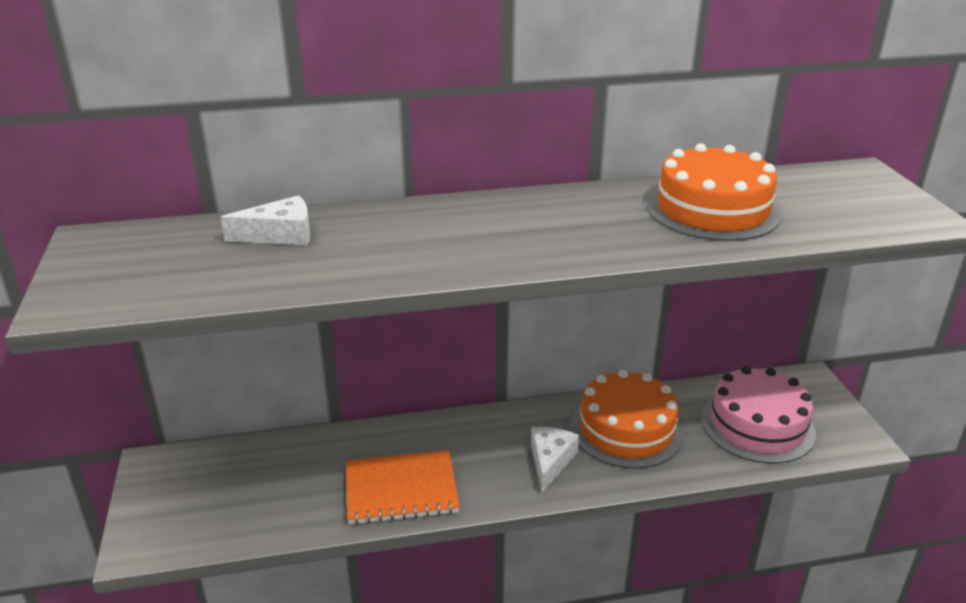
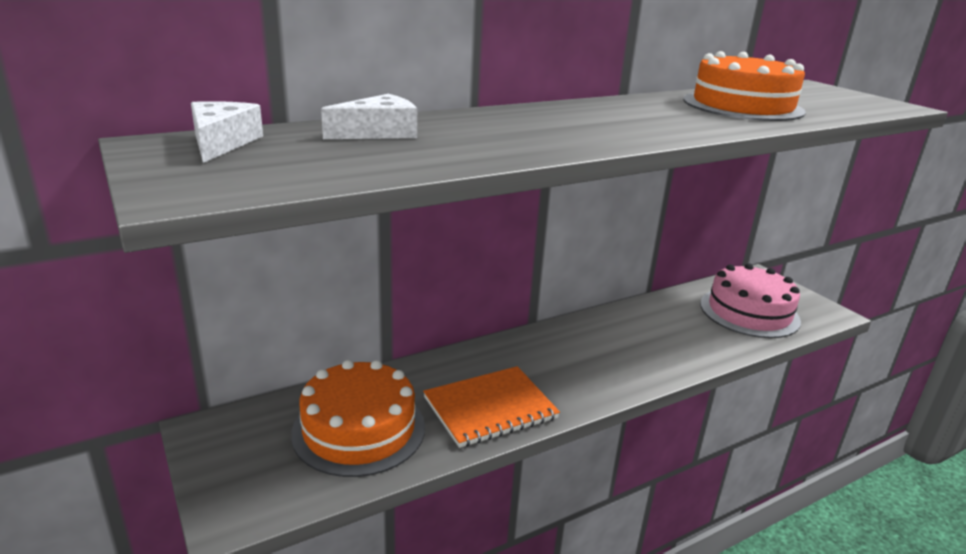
camera: 20 degrees left, 5 degrees down
(550, 461) = (609, 363): white cheese -> white cheese (222, 143)
(626, 429) = (653, 329): orange cake -> orange cake (359, 429)

